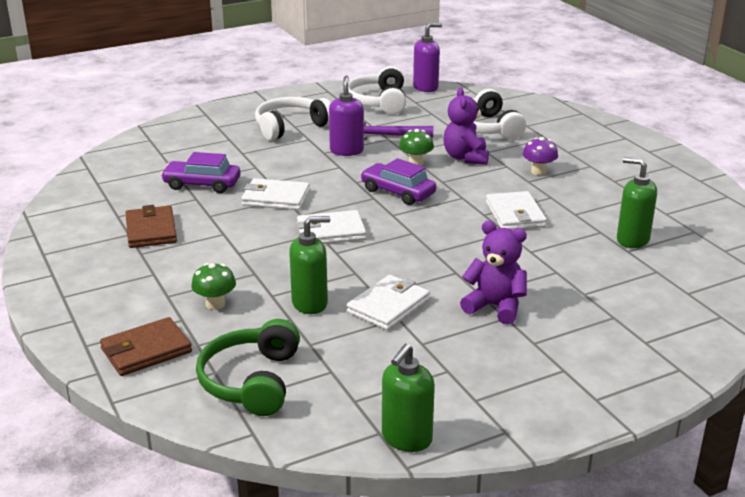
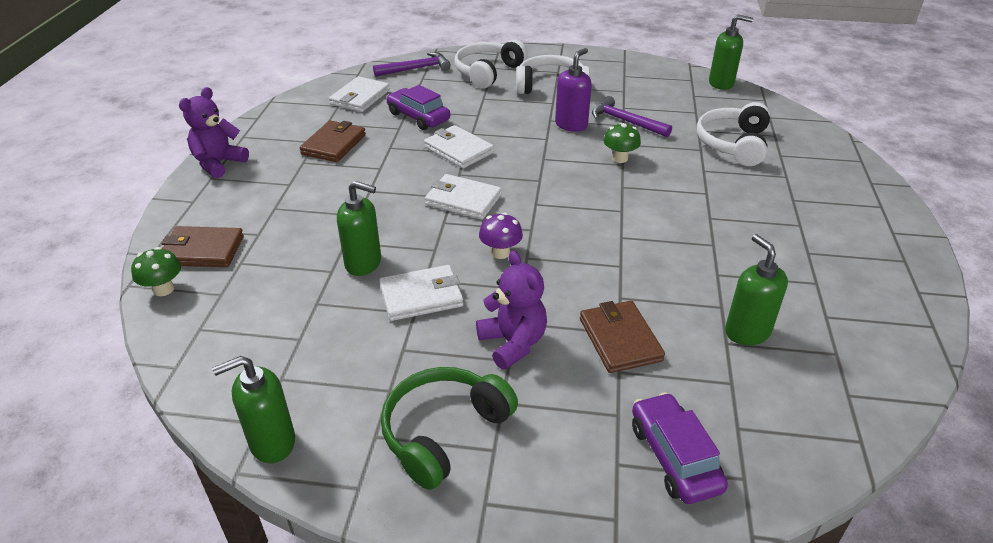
camera: 35 degrees right, 10 degrees up
(143, 147) = (416, 69): none -> purple hammer
(215, 304) = (296, 231): green mushroom -> green mushroom (163, 289)
(252, 381) = (234, 316): green headphones -> green headphones (444, 432)
(378, 102) = (658, 85): white headphones -> white headphones (488, 72)
(398, 192) = (567, 182): purple car -> purple car (674, 457)
(426, 87) = (721, 83): purple soap dispenser -> green soap dispenser
(465, 158) = (674, 169): purple teddy bear -> purple teddy bear (219, 163)
(515, 215) = (652, 250): white wallet -> white wallet (360, 97)
(538, 171) = (733, 211): purple mushroom -> purple mushroom (500, 253)
(562, 275) = (619, 339): none -> brown wallet

